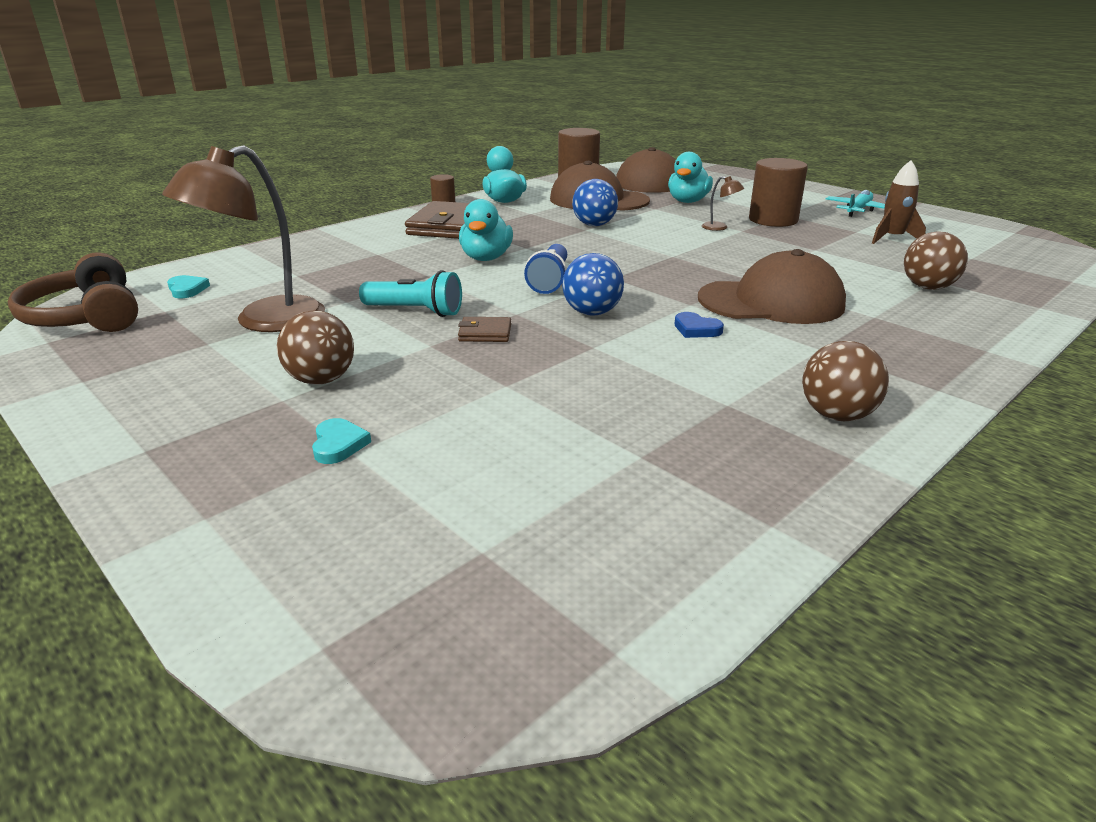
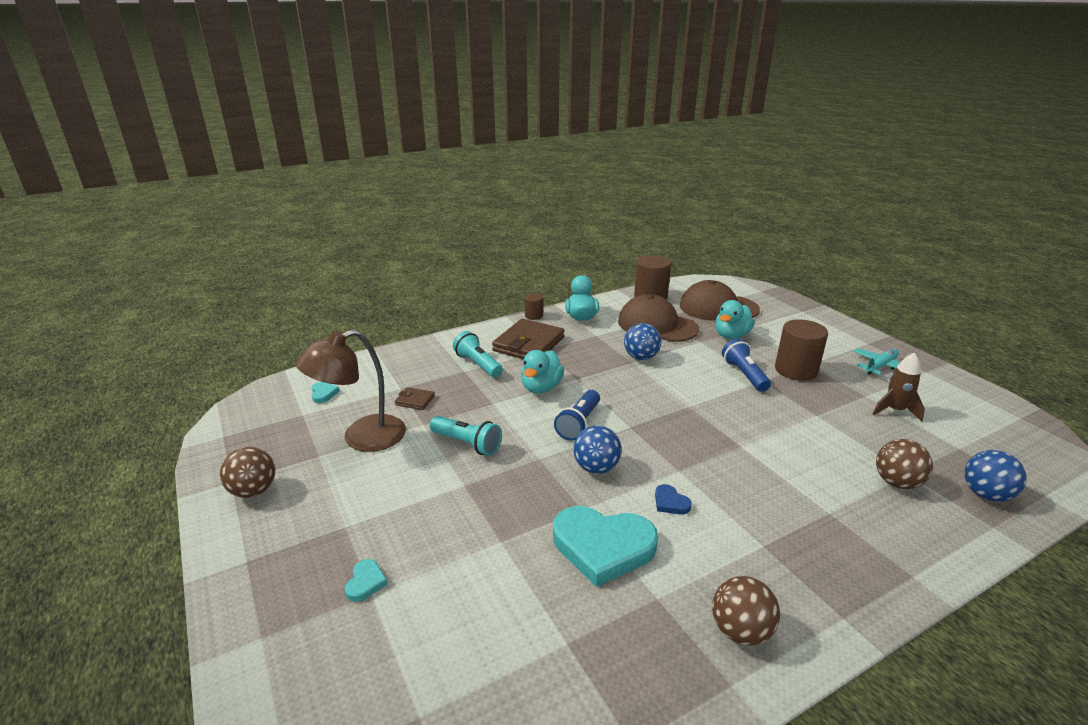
camera: 15 degrees right, 0 degrees up
(86, 316) = (253, 413): brown headphones -> none
(321, 380) = (377, 510): brown ball -> brown ball (253, 491)
(393, 247) = (478, 364): none -> turquoise flashlight
(485, 333) = (507, 478): brown wallet -> brown wallet (415, 400)
(637, 373) = (603, 547): none -> turquoise heart
(719, 228) = (744, 374): brown lamp -> blue flashlight
(771, 302) = (747, 479): brown cap -> none
(1018, 286) = (985, 494): none -> blue ball

